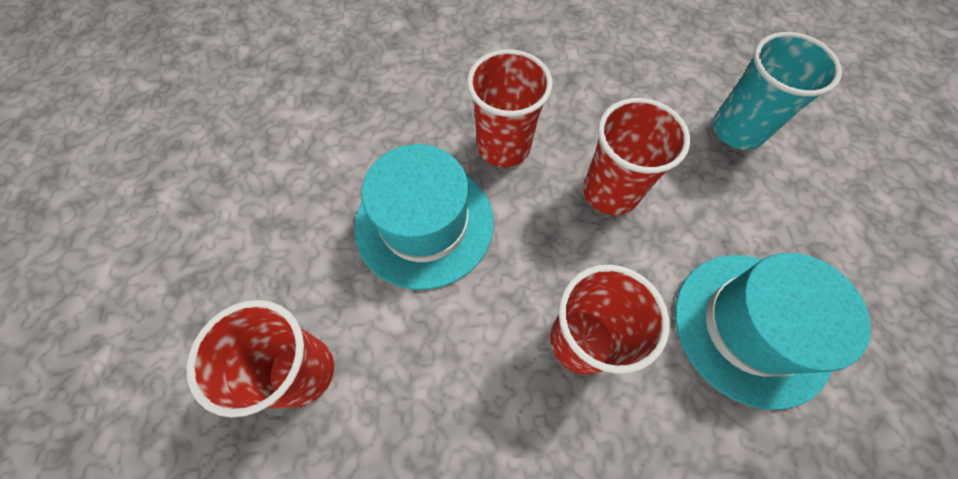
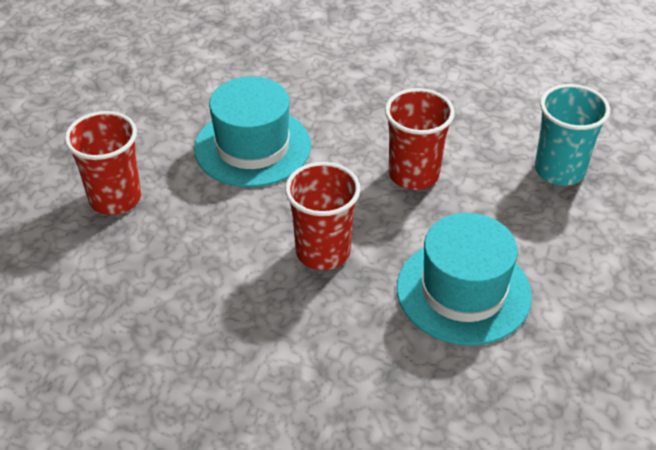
camera: 25 degrees right, 20 degrees down
(503, 146) = (347, 119): red cup -> none

